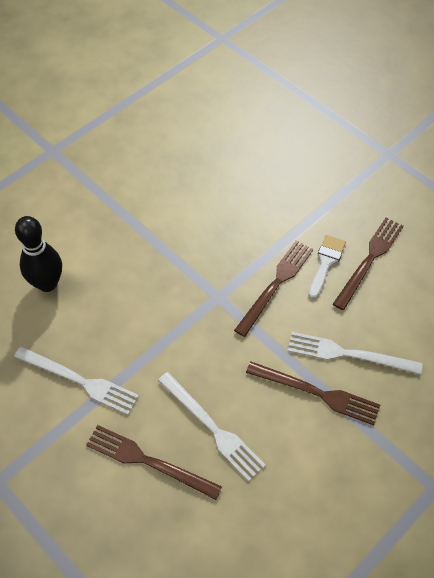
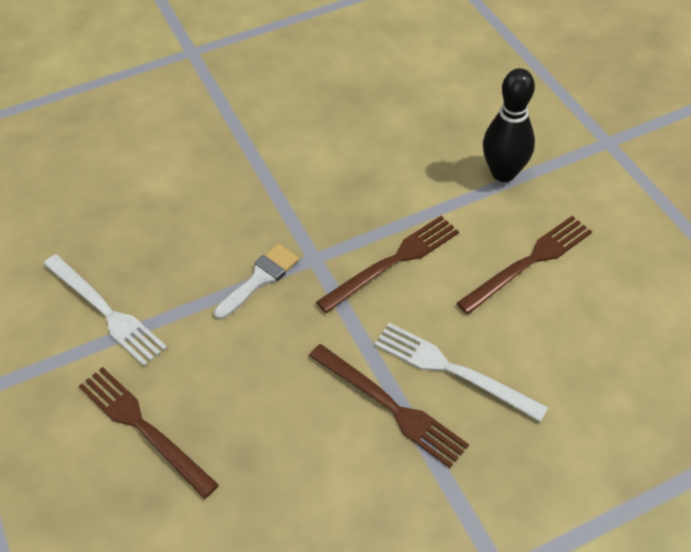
camera: 20 degrees right, 5 degrees down
(47, 283) = (119, 193): black bowling pin -> black bowling pin (503, 173)
(212, 428) = (239, 411): white fork -> none
(326, 263) = (469, 252): white brush -> white brush (260, 278)

